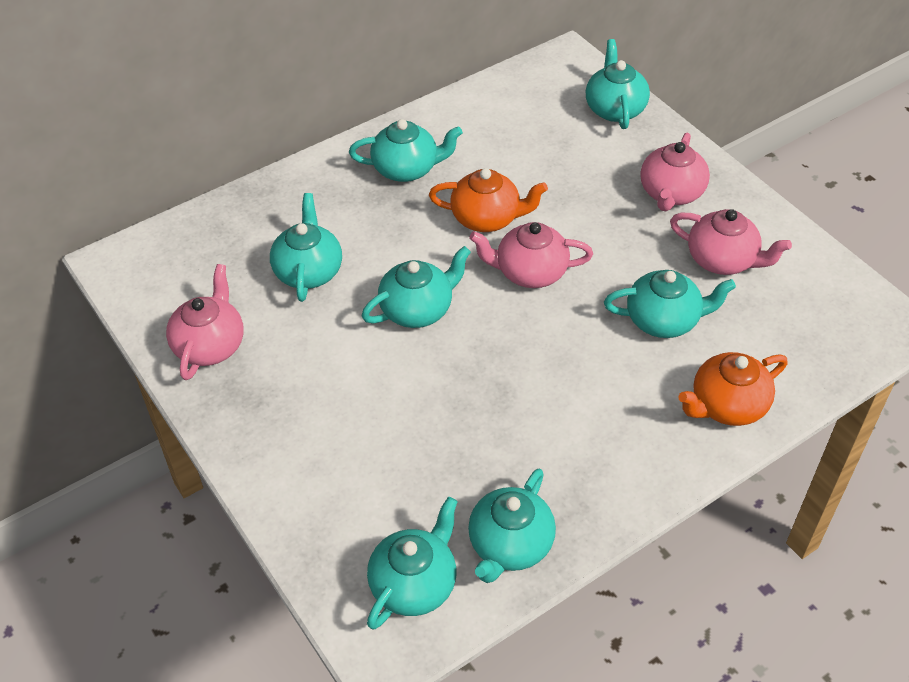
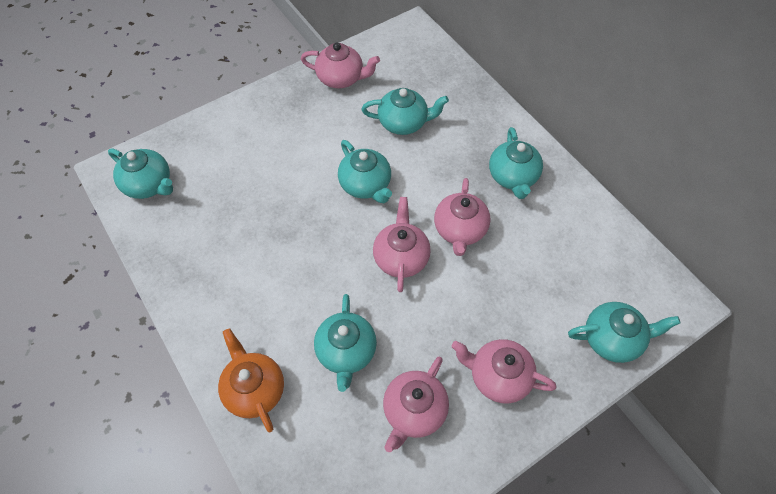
camera: 90 degrees right, 10 degrees up
(486, 218) = (460, 230): orange teapot -> pink teapot
(510, 545) = (164, 235): turquoise teapot -> none

